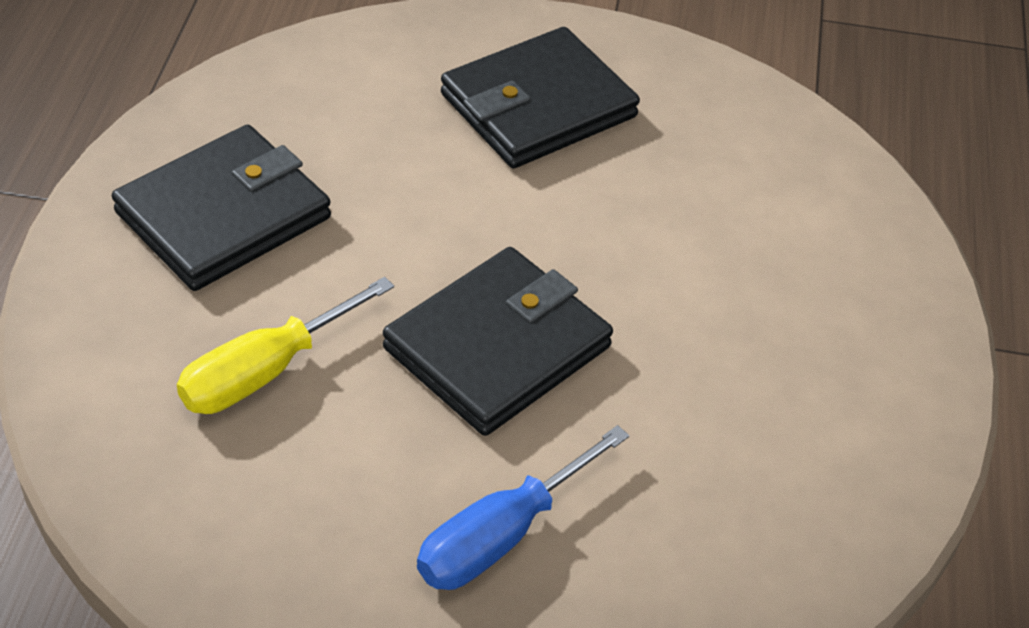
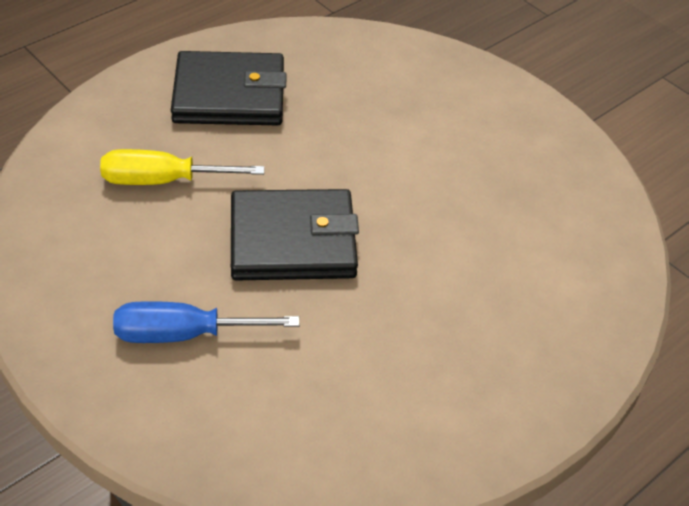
camera: 40 degrees right, 0 degrees up
(538, 106) = (463, 130): black wallet -> none

